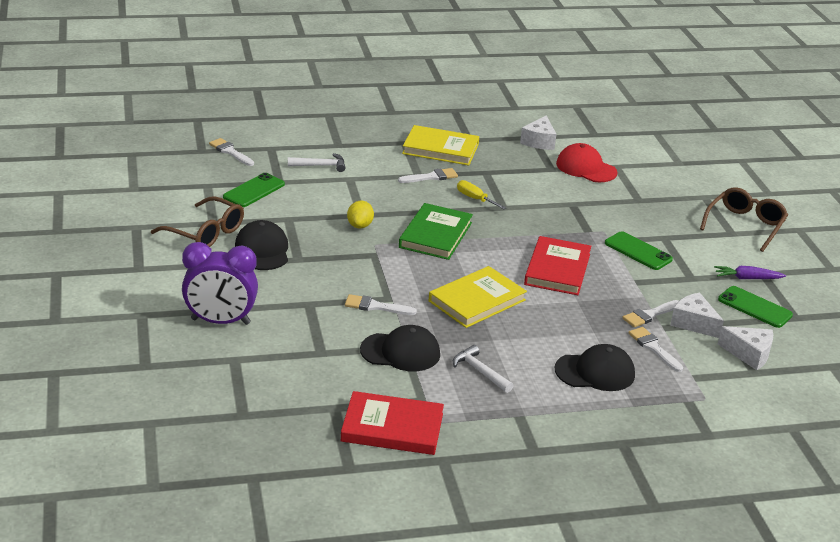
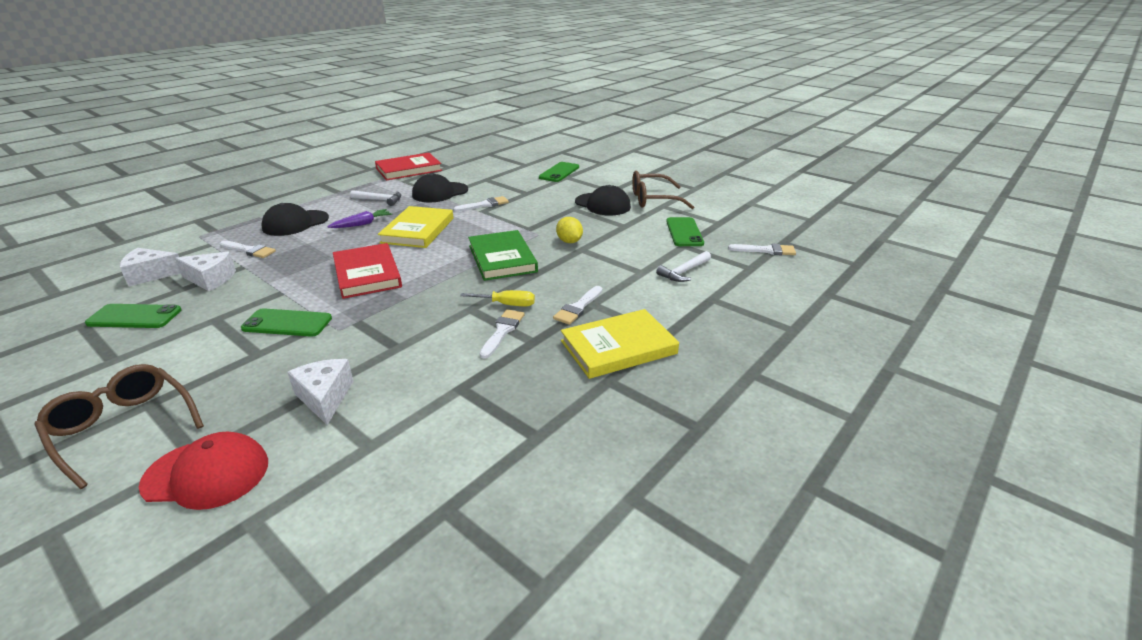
camera: 145 degrees right, 0 degrees up
(220, 321) = (559, 172): purple clock -> green phone
(539, 141) = (519, 432): white cheese -> white cheese (325, 397)
(586, 168) = (413, 415): red cap -> red cap (207, 474)
(649, 315) = (258, 271): white brush -> white brush (502, 331)
(745, 225) = (123, 428): brown glasses -> brown glasses turned 135 degrees clockwise
(747, 278) = (138, 345): purple carrot -> purple carrot (362, 224)

